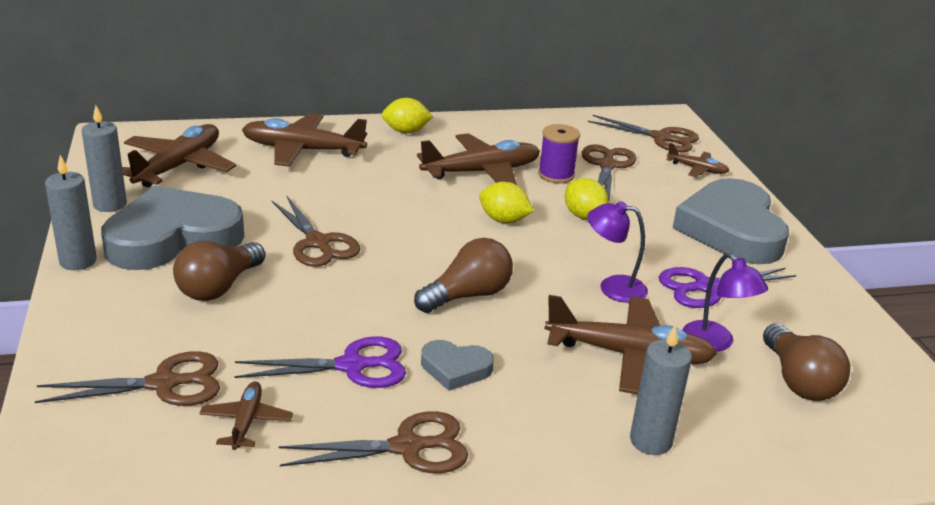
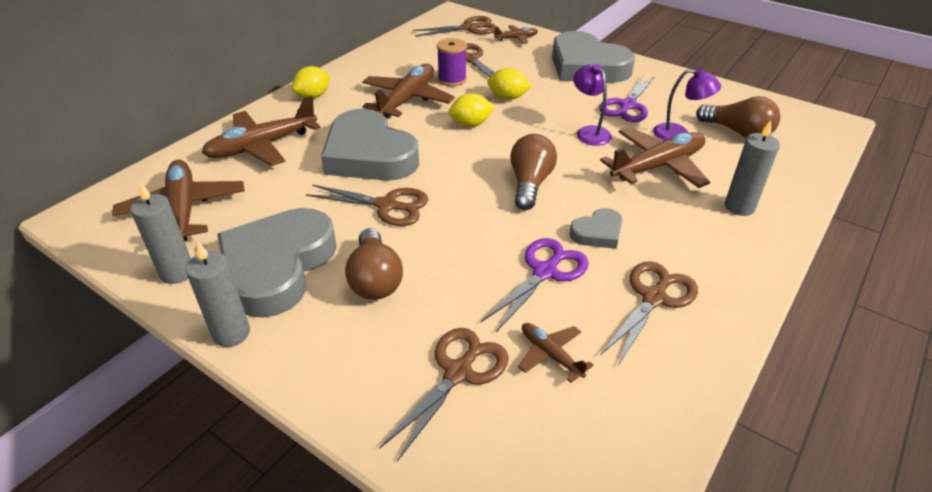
camera: 40 degrees left, 10 degrees up
(371, 198) = (369, 155): none -> grey heart
(613, 287) = (589, 132): purple lamp -> purple lamp turned 90 degrees clockwise

